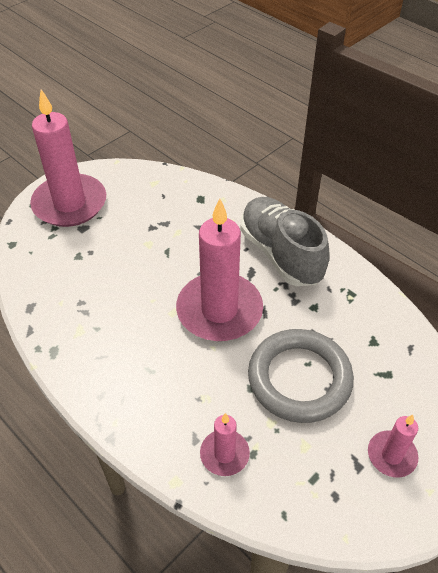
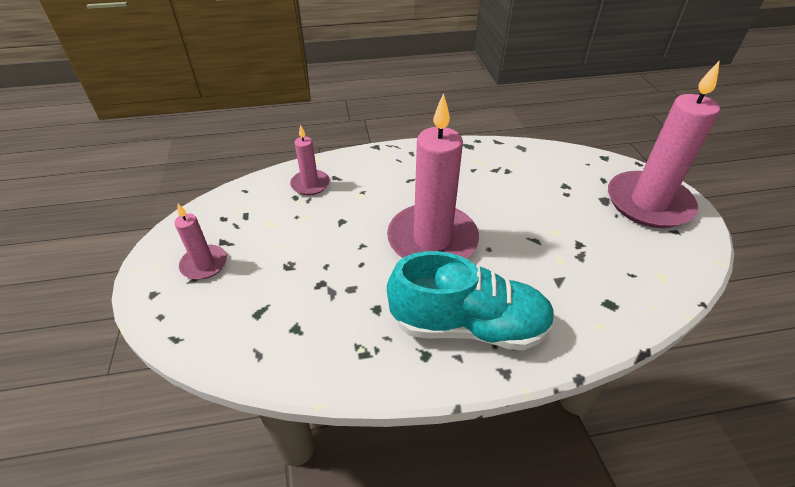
camera: 125 degrees right, 5 degrees down
(280, 254) = (468, 325): grey shoe -> turquoise shoe
(299, 379) = (318, 251): grey ring -> none

